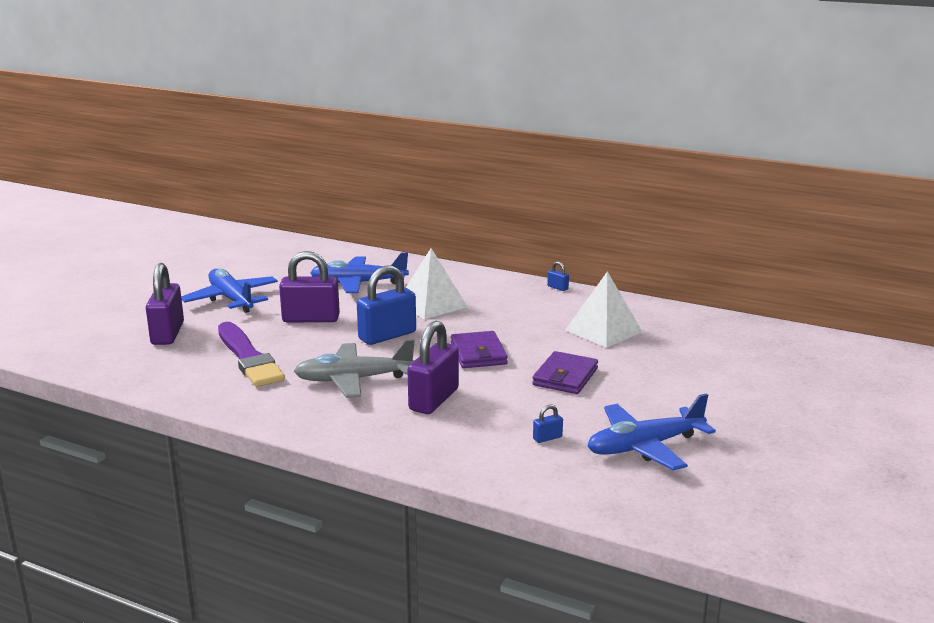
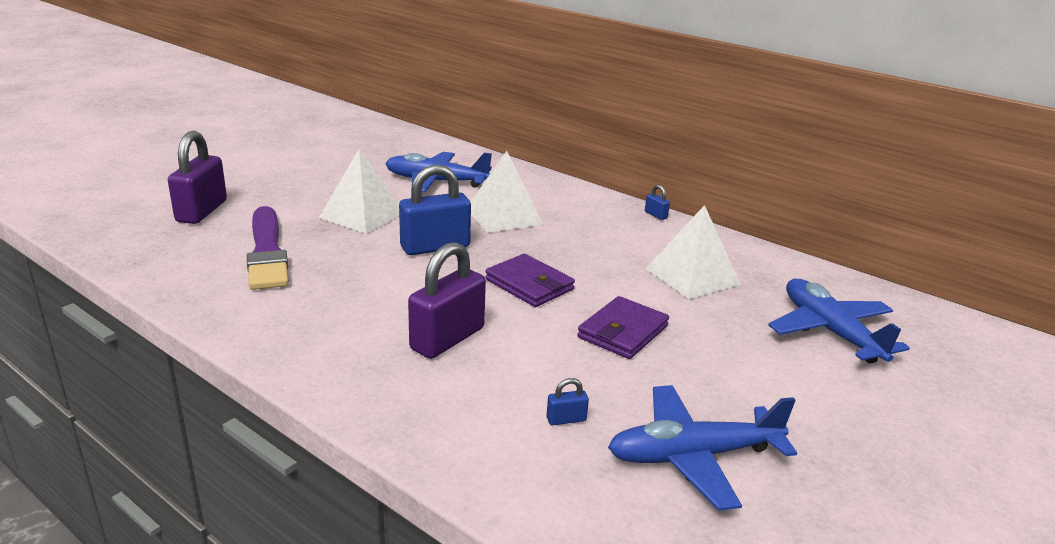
camera: 10 degrees right, 5 degrees up
(231, 299) = (293, 182): blue plane -> blue plane (830, 331)
(311, 319) = (362, 215): purple padlock -> white pyramid
(353, 380) = (366, 297): grey plane -> none
(478, 354) = (529, 284): purple wallet -> purple wallet turned 45 degrees counterclockwise

